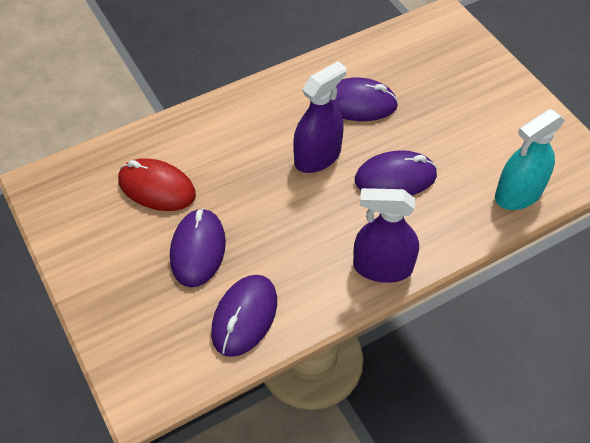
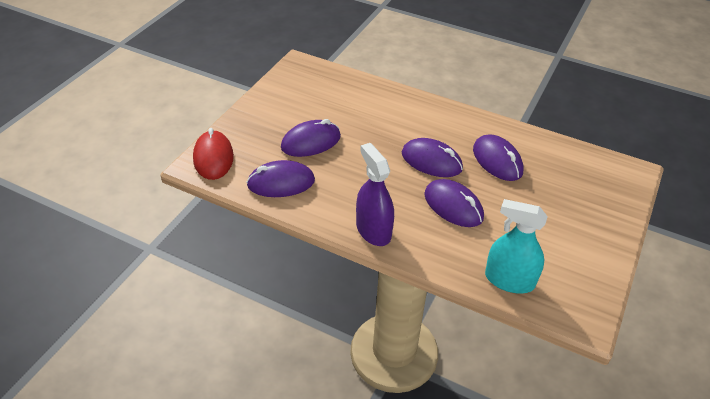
camera: 55 degrees right, 10 degrees down
(157, 188) = (338, 106): red mouse -> red mouse (213, 158)
(317, 157) = (431, 161): purple spray bottle -> purple mouse

